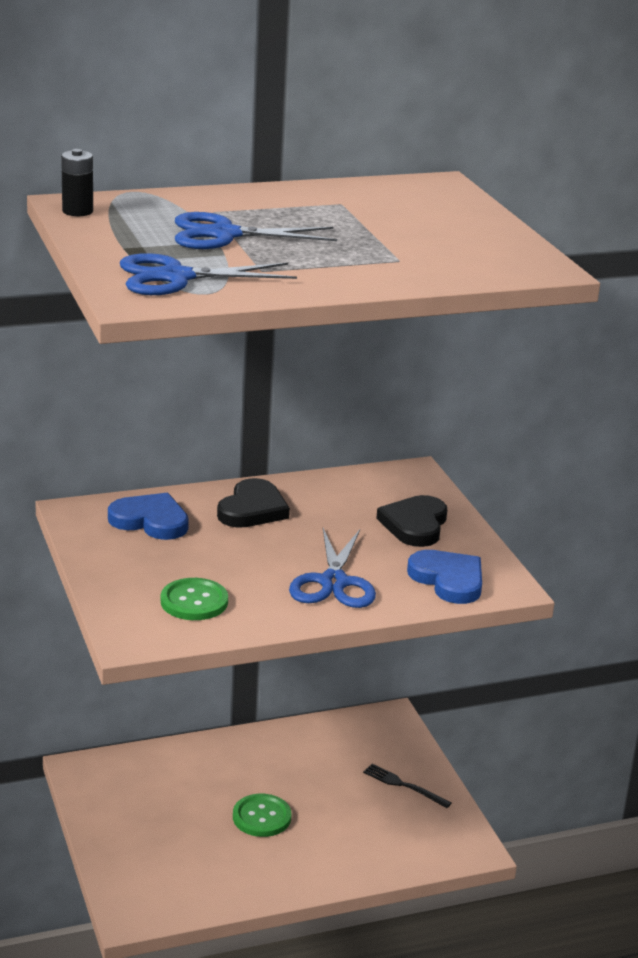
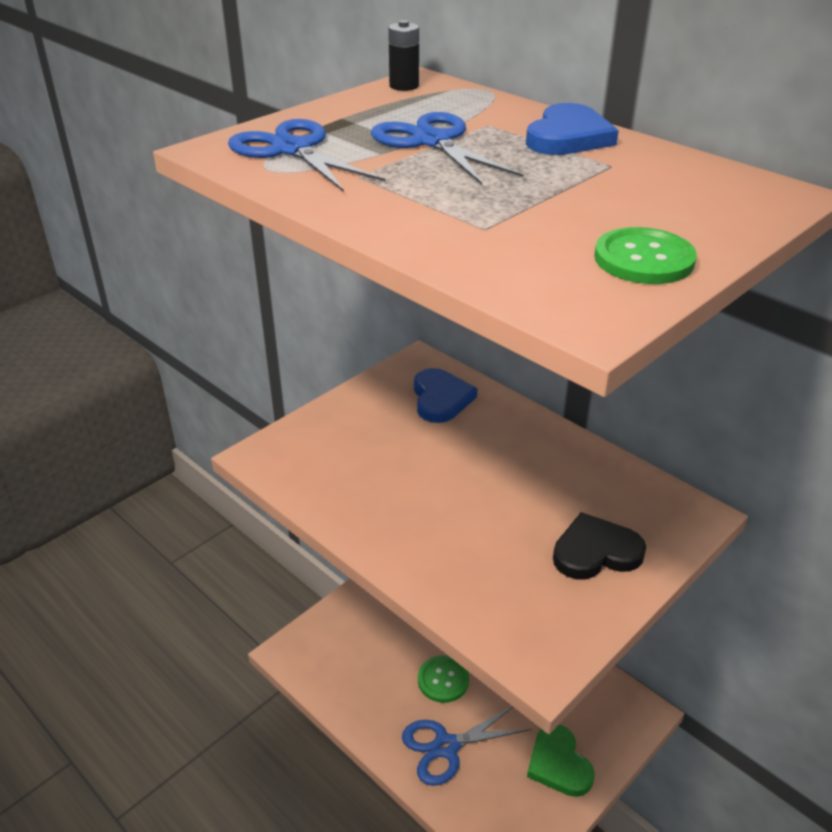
camera: 65 degrees right, 10 degrees up
(194, 601) = (338, 466): green button -> green button (644, 259)
(252, 509) = (514, 442): black heart -> none
(333, 582) = (437, 534): blue scissors -> blue scissors (446, 746)
(404, 785) = (559, 764): black fork -> green heart
(448, 580) = (513, 614): blue heart -> blue heart (568, 137)

